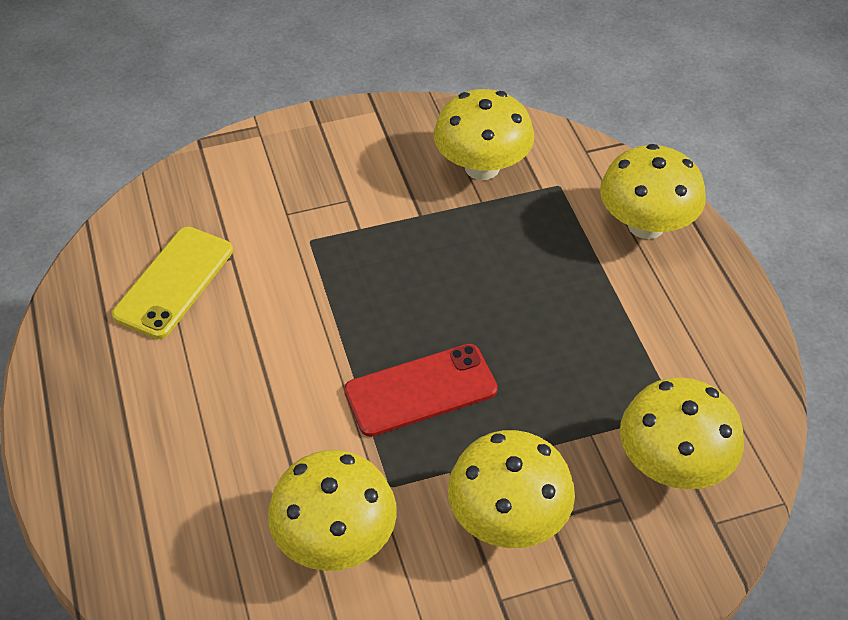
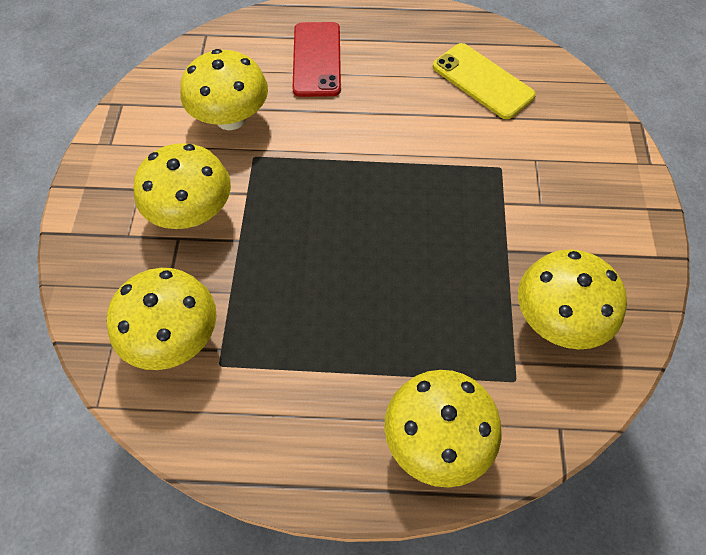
camera: 110 degrees right, 10 degrees up
(421, 391) = (323, 196): red phone -> red phone (316, 59)

